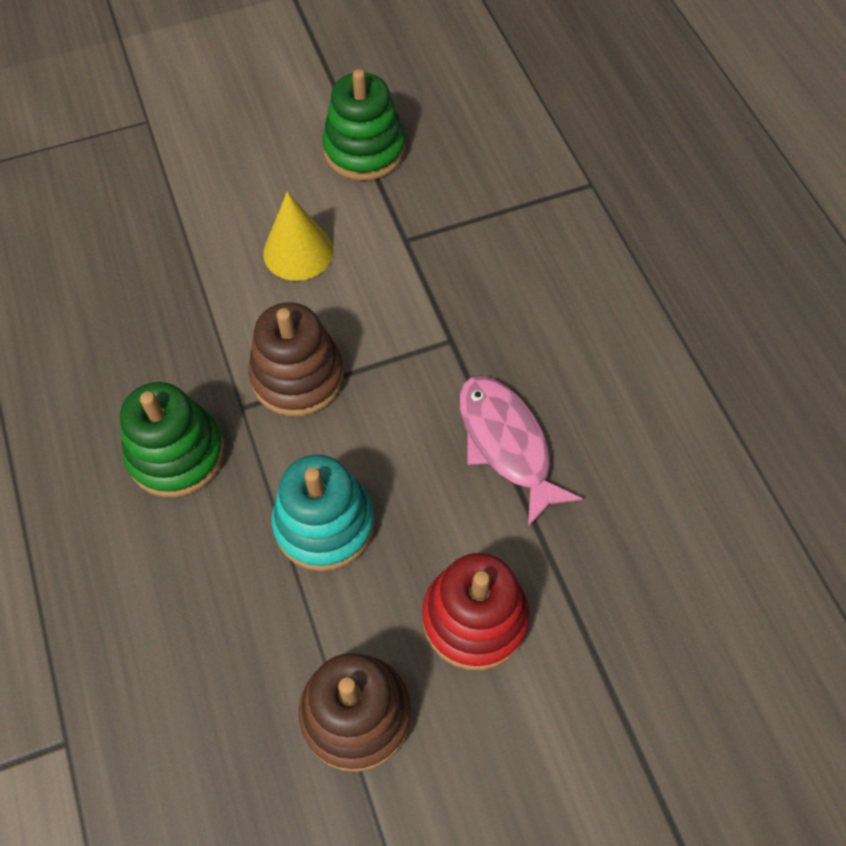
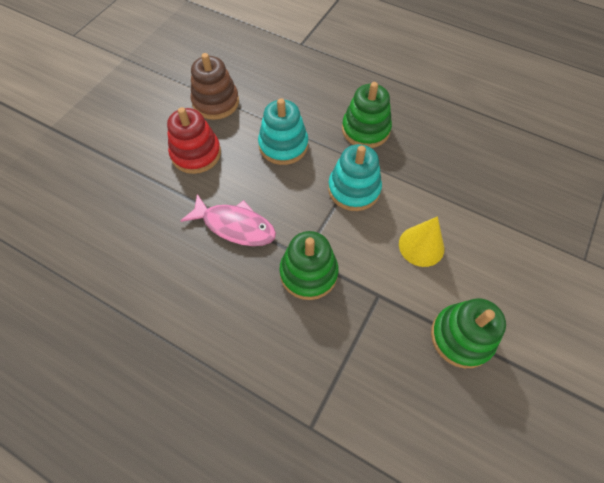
camera: 140 degrees right, 0 degrees up
(297, 376) = (354, 189): brown stacking toy -> turquoise stacking toy
(463, 316) = (308, 273): none -> green stacking toy

